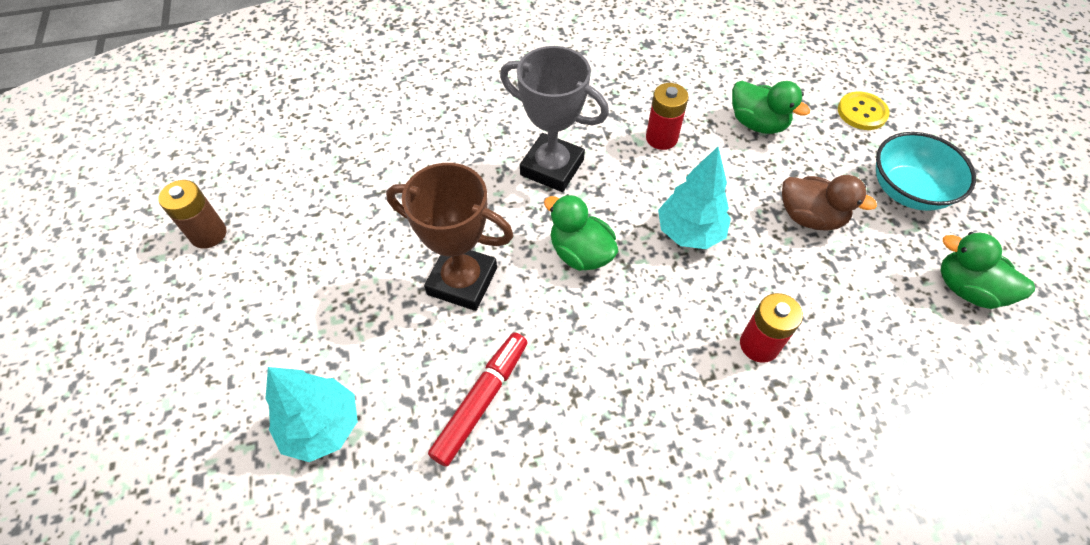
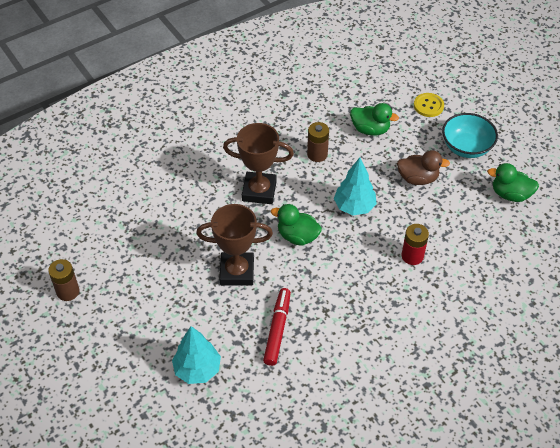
camera: 20 degrees left, 5 degrees down
(552, 167) = (259, 191): grey trophy -> brown trophy
(661, 138) = (317, 154): red battery -> brown battery

